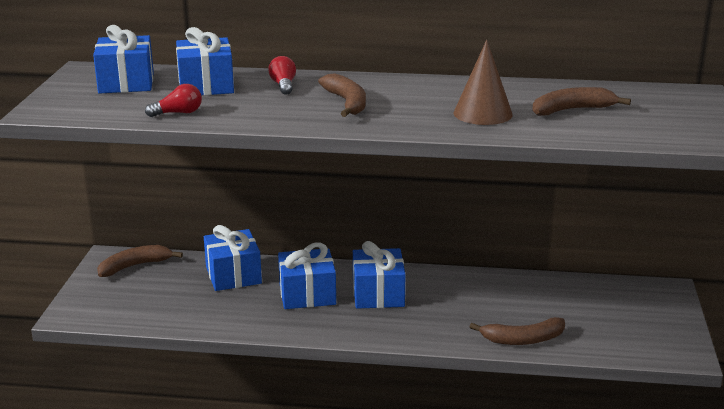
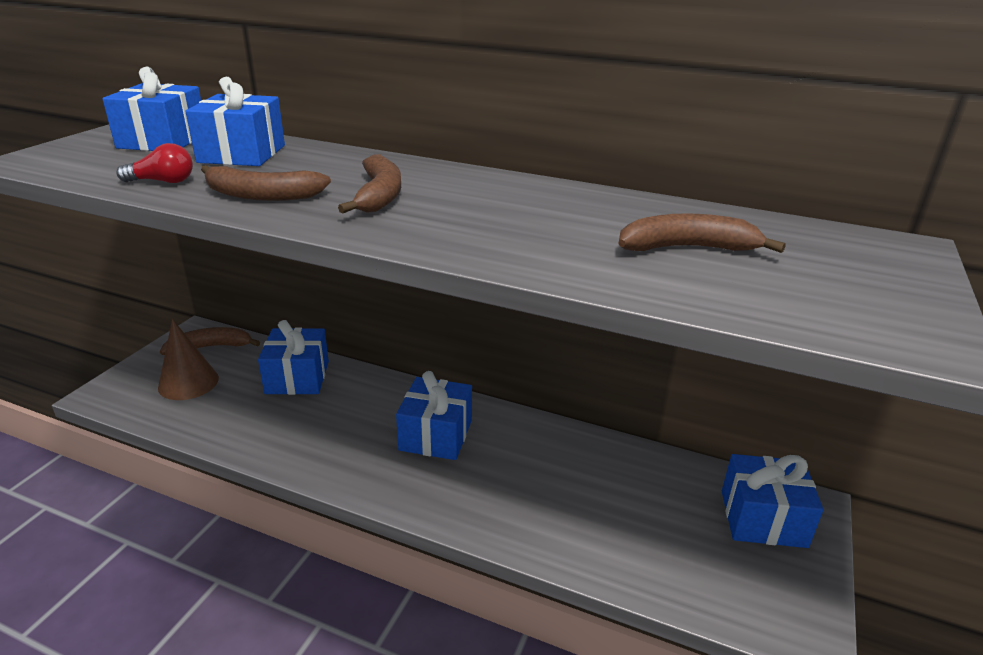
camera: 15 degrees right, 5 degrees up
(283, 85) = (329, 164): red light bulb -> none
(307, 294) = (357, 419): blue gift -> blue gift (763, 518)
(483, 113) = (548, 235): brown cone -> brown cone (188, 382)
(523, 339) = (579, 548): brown banana -> brown banana (262, 195)

